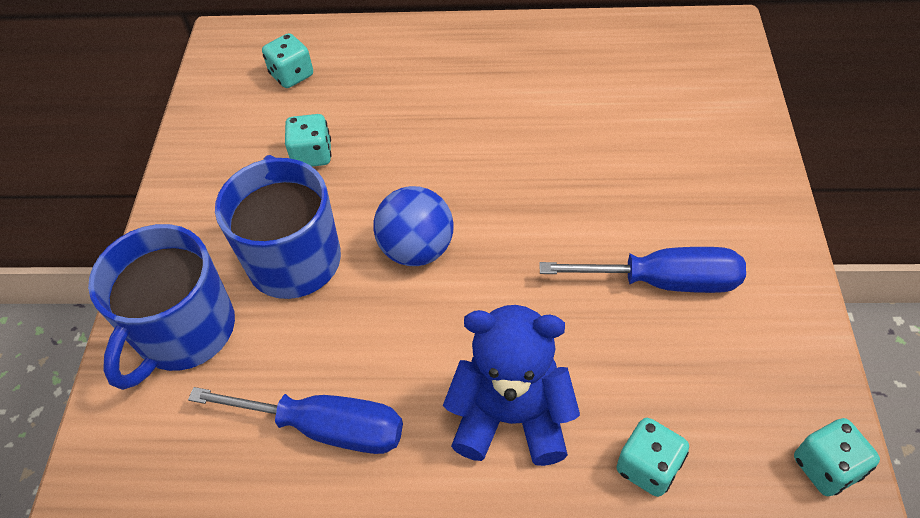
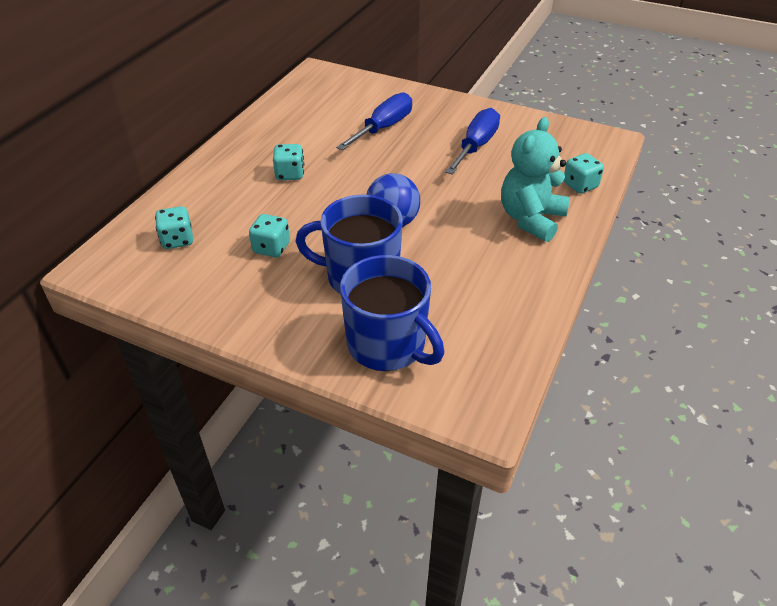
camera: 70 degrees left, 10 degrees down
(325, 428) = (502, 292): blue screwdriver -> blue screwdriver (383, 128)
(511, 416) = (531, 219): blue teddy bear -> turquoise teddy bear
(826, 467) = (601, 139): turquoise dice -> turquoise dice (290, 174)

